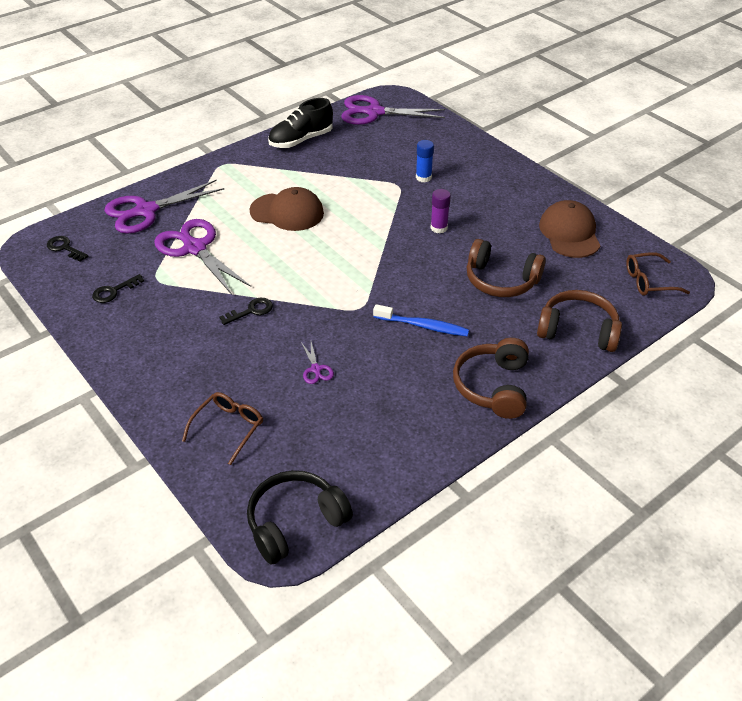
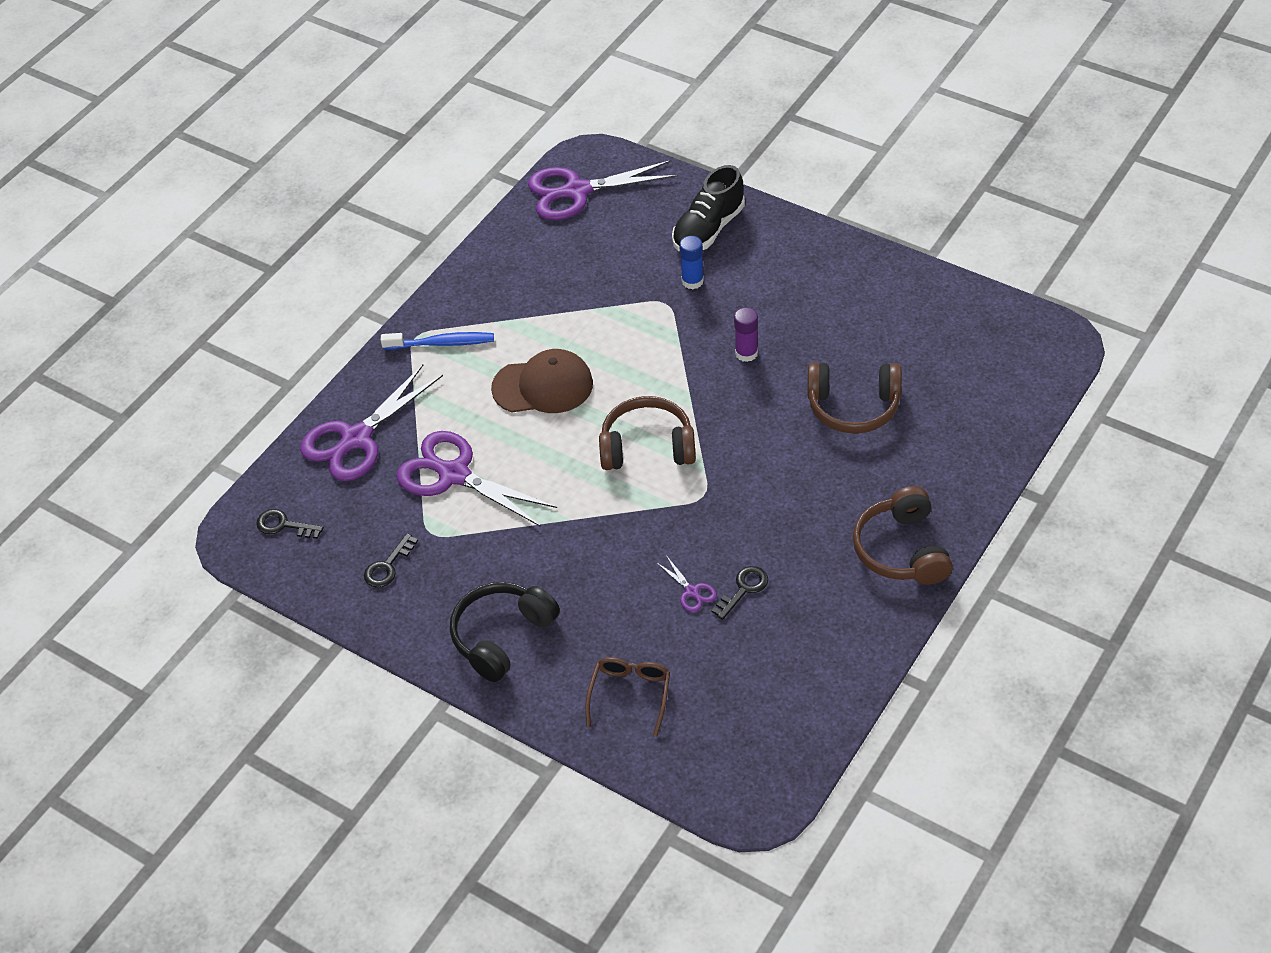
camera: 15 degrees left, 5 degrees up
(251, 311) = (574, 540): black key -> black key (743, 589)
(295, 522) = (760, 775): black headphones -> black headphones (502, 636)
(301, 140) = (501, 266): black shoe -> black shoe (708, 229)
(423, 326) = (789, 497): blue toothbrush -> blue toothbrush (442, 343)
(569, 233) = (908, 314): brown cap -> none
(577, 330) = (968, 448): brown headphones -> brown headphones (647, 447)
(649, 281) = (1025, 356): brown glasses -> none

